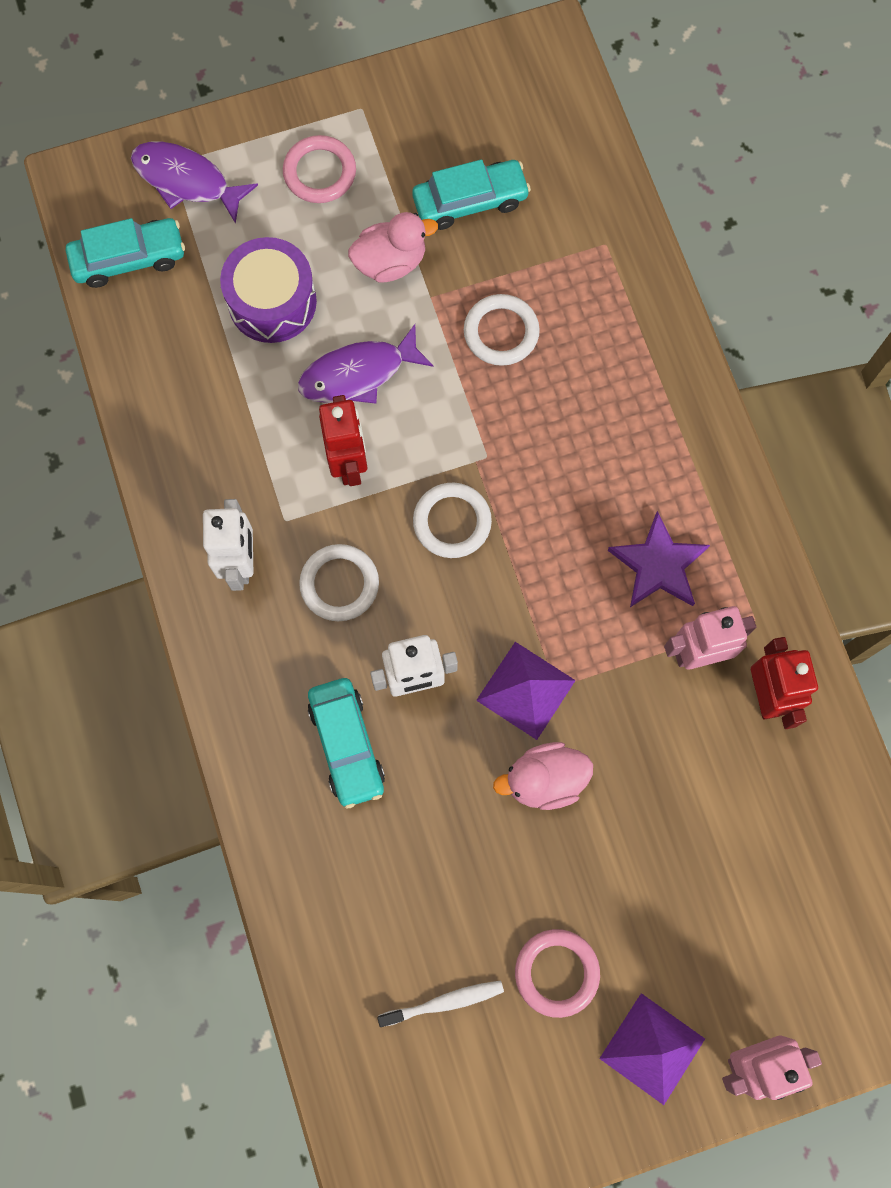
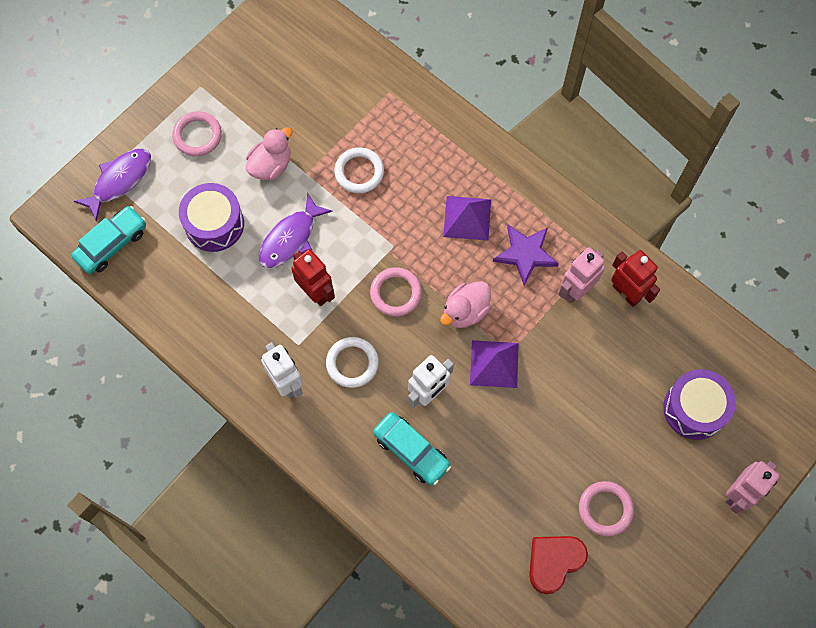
camera: 30 degrees left, 5 degrees down
(186, 181) = (119, 181): purple fish -> purple fish turned 135 degrees clockwise
(445, 1002) = (554, 562): white toothbrush -> red heart
(452, 522) = (395, 293): white ring -> pink ring
(470, 201) = (296, 107): turquoise car -> none
(544, 780) = (534, 407): pink duck -> pink duck (465, 311)
(652, 1048) = (681, 519): purple pyramid -> purple pyramid (467, 218)
(763, 908) = (694, 409): none -> purple drum

